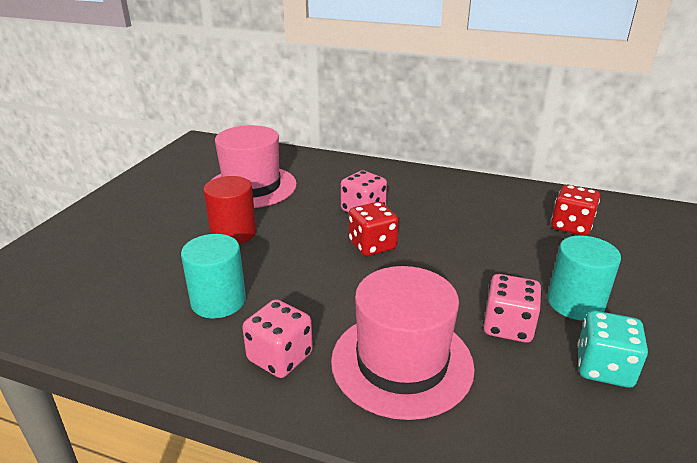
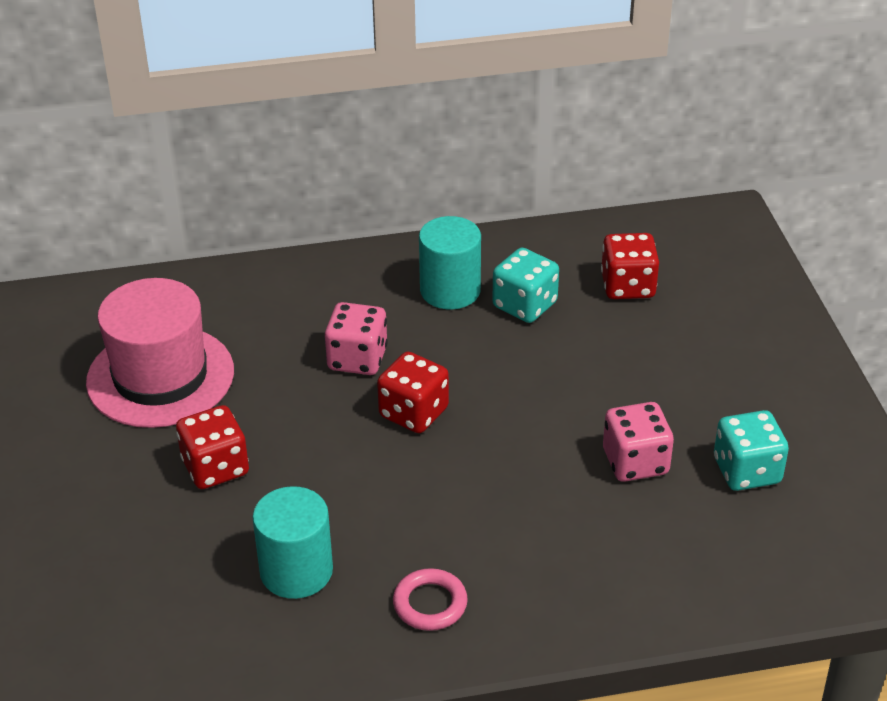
camera: 30 degrees left, 10 degrees up
(233, 233) = (215, 467): red cylinder -> red dice
(280, 357) = (430, 604): pink dice -> pink ring
(402, 362) = (558, 552): pink hat -> none
(490, 216) = (525, 305): none -> turquoise dice
(575, 303) = (685, 402): turquoise cylinder -> turquoise cylinder (450, 290)

